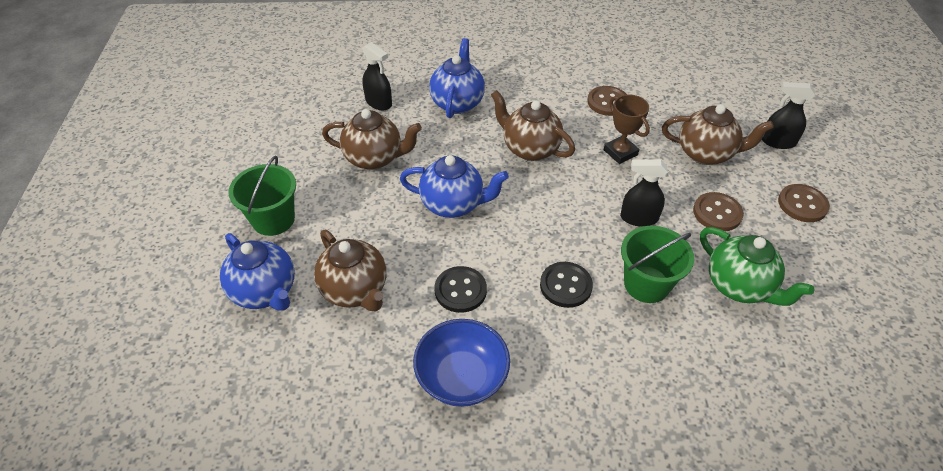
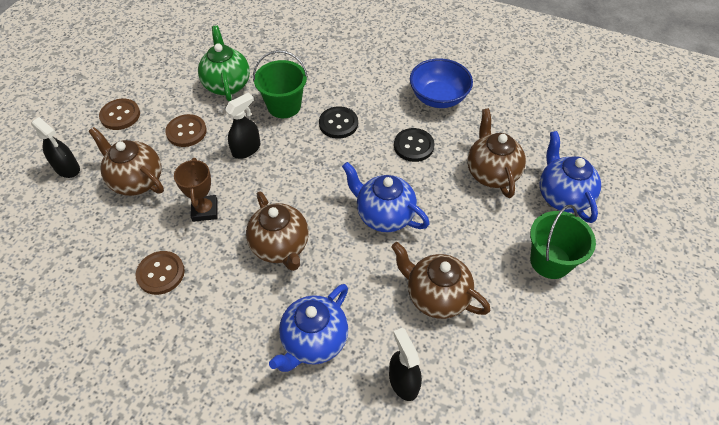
camera: 155 degrees left, 5 degrees up
(638, 218) = (246, 149): black spray bottle -> black spray bottle turned 75 degrees counterclockwise

